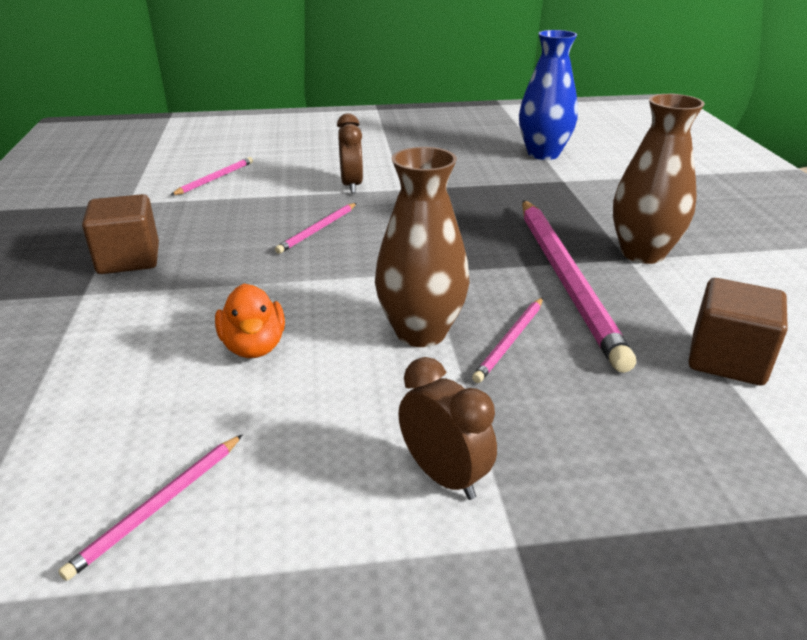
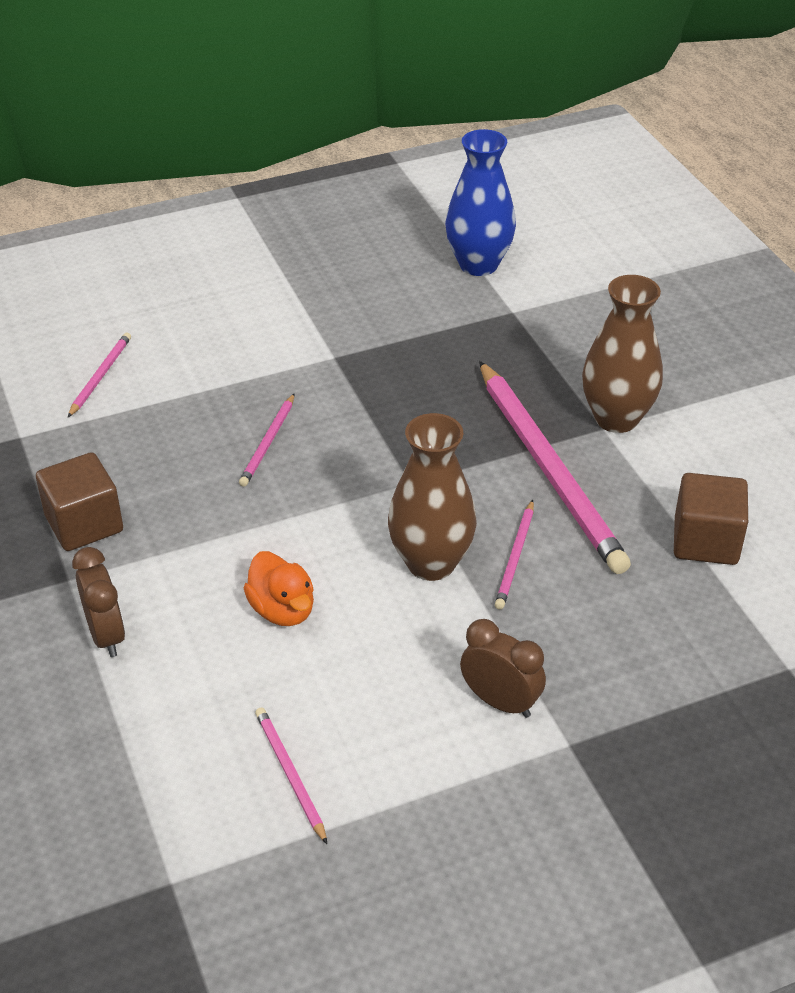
camera: 15 degrees left, 10 degrees up
(159, 506) = (290, 774): pink pencil -> pink pencil turned 135 degrees clockwise
(351, 185) = (272, 361): brown clock -> brown clock (106, 635)

